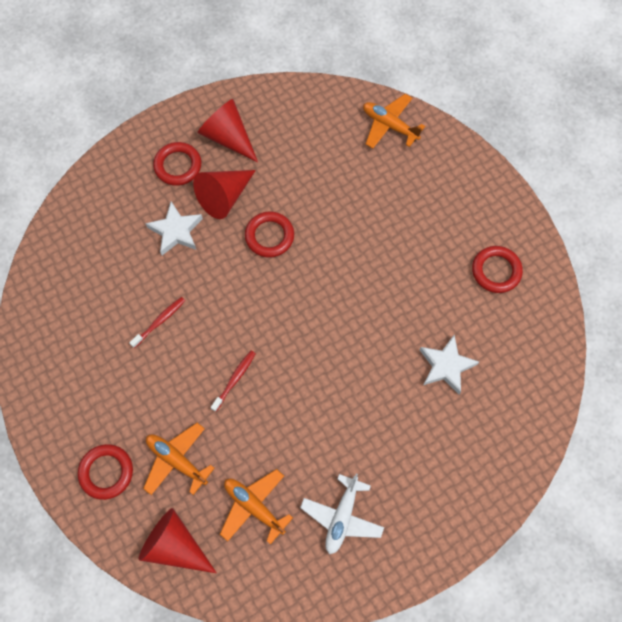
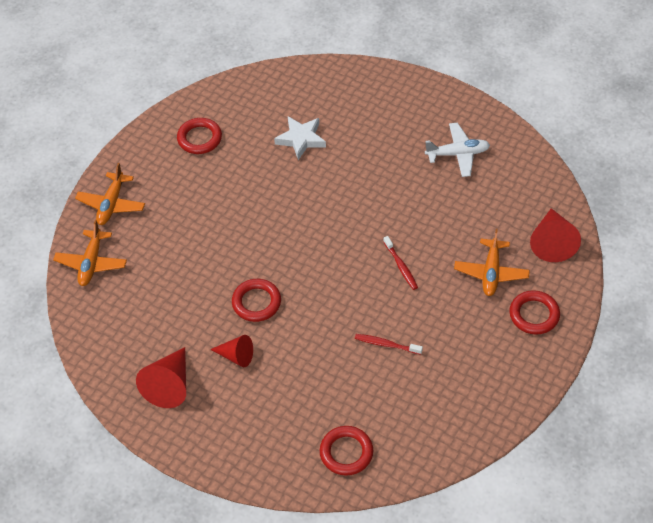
camera: 115 degrees left, 15 degrees down
(176, 231) = (293, 377): white star -> none
(178, 166) = (224, 411): red ring -> red ring (346, 452)
(224, 197) = (236, 356): red cone -> red cone, size x0.62
(234, 379) = (401, 266): red toothbrush -> red toothbrush turned 120 degrees counterclockwise
(254, 506) = (489, 208): orange plane -> orange plane (111, 204)

